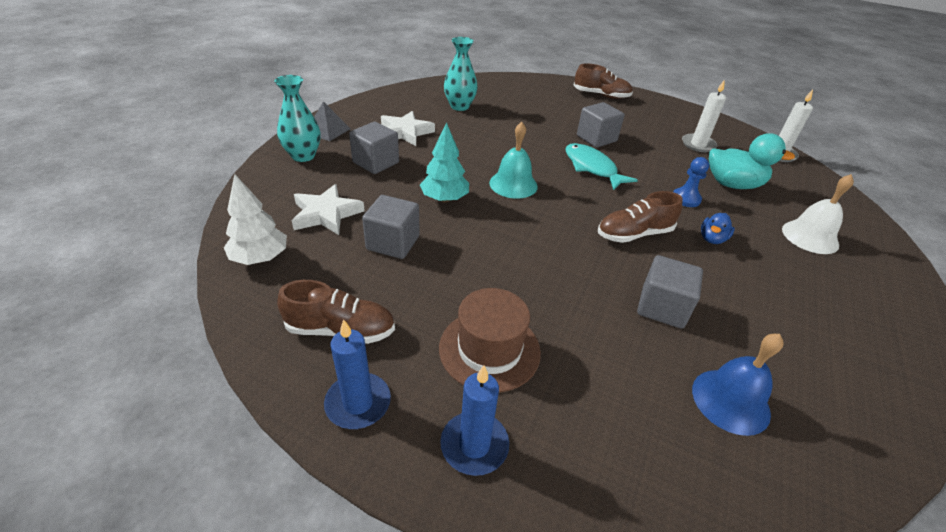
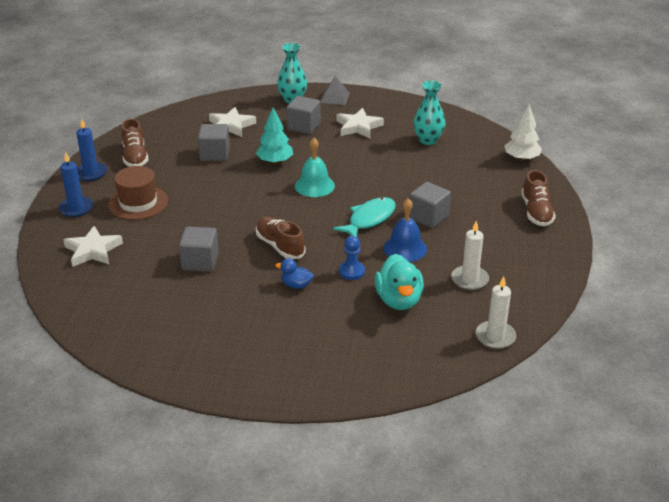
camera: 75 degrees right, 5 degrees down
(260, 258) = (179, 119): white tree -> white tree (521, 158)
(621, 436) = (93, 250): none -> white star
(730, 401) = (128, 288): blue bell -> blue bell (405, 248)
(810, 237) = (333, 342): white bell -> none

